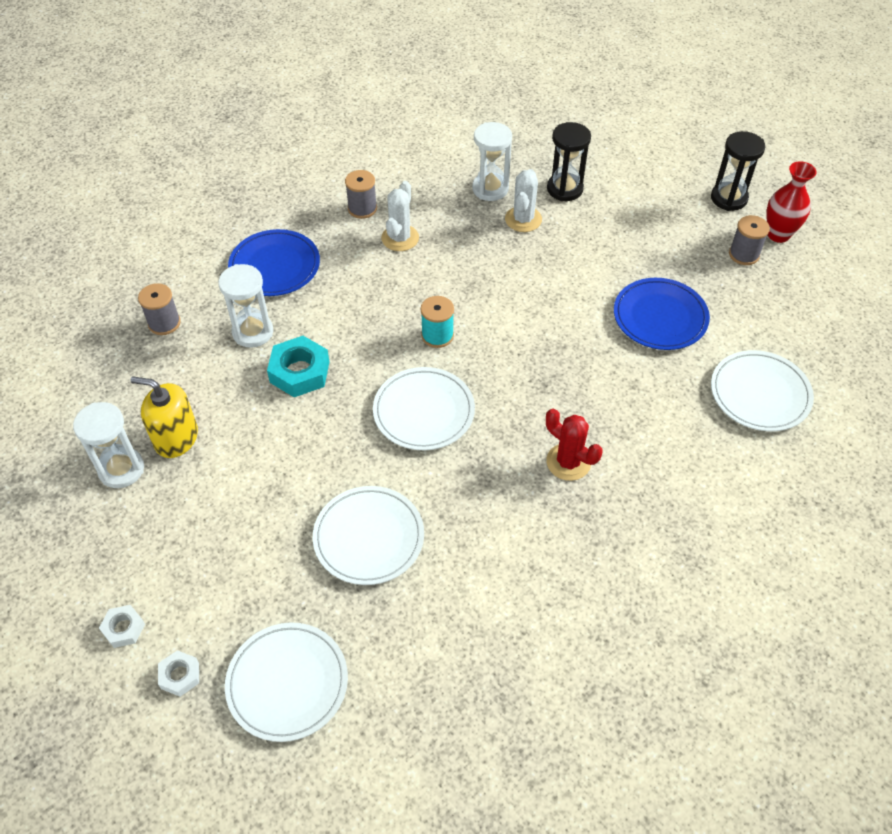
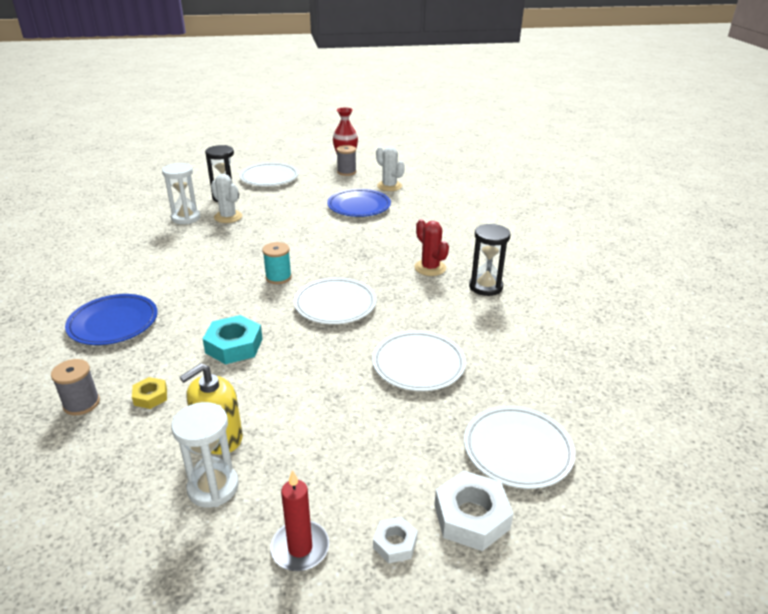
camera: 60 degrees left, 20 degrees down
(90, 563) = (300, 548): none -> red candle
(180, 675) = (471, 516): white nut -> white nut, size x1.79
(197, 360) = (150, 396): none -> yellow nut
(253, 332) = (163, 356): white hourglass -> none
(362, 208) = (122, 267): grey spool -> none
(400, 238) = (174, 262): white cactus -> white cactus (389, 186)
(568, 462) = (430, 268): red cactus -> red cactus turned 75 degrees clockwise
(729, 198) = (304, 162): black hourglass -> black hourglass (485, 287)
(760, 394) = (441, 201): white plate -> white plate (269, 178)

